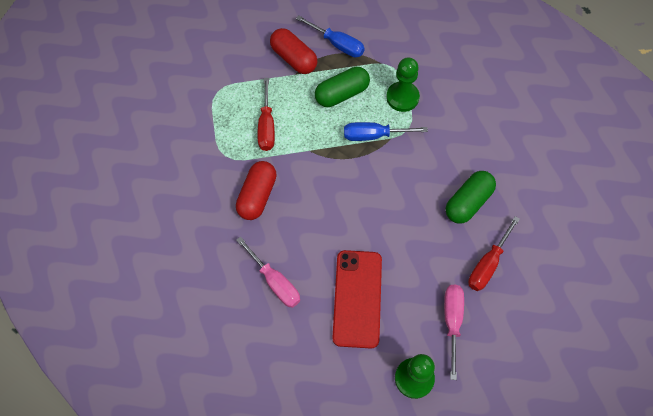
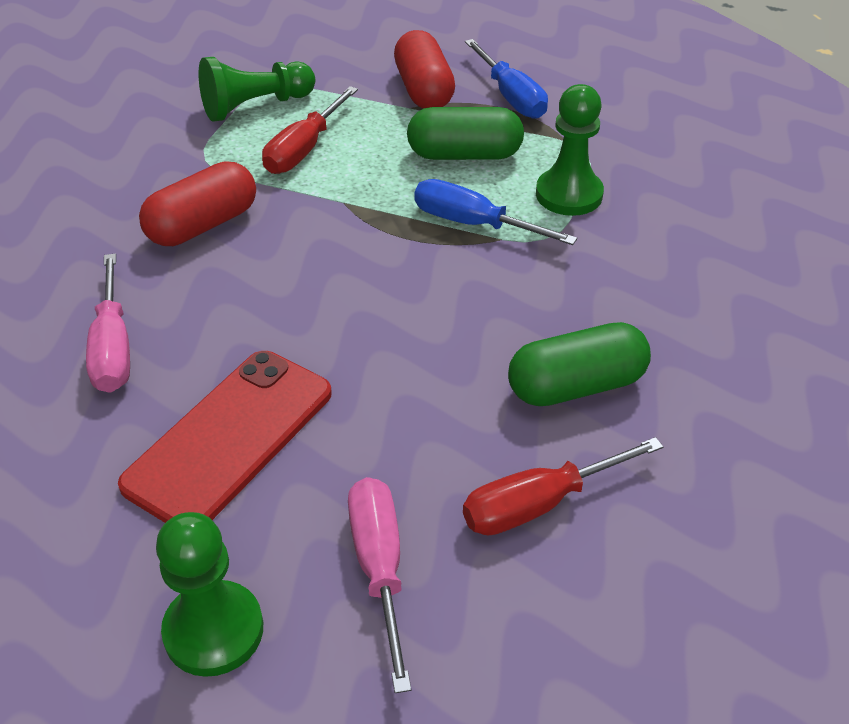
camera: 30 degrees right, 20 degrees down
(221, 108) = (255, 106): none -> green pawn
(452, 322) = (380, 569): pink screwdriver -> pink screwdriver turned 45 degrees counterclockwise

